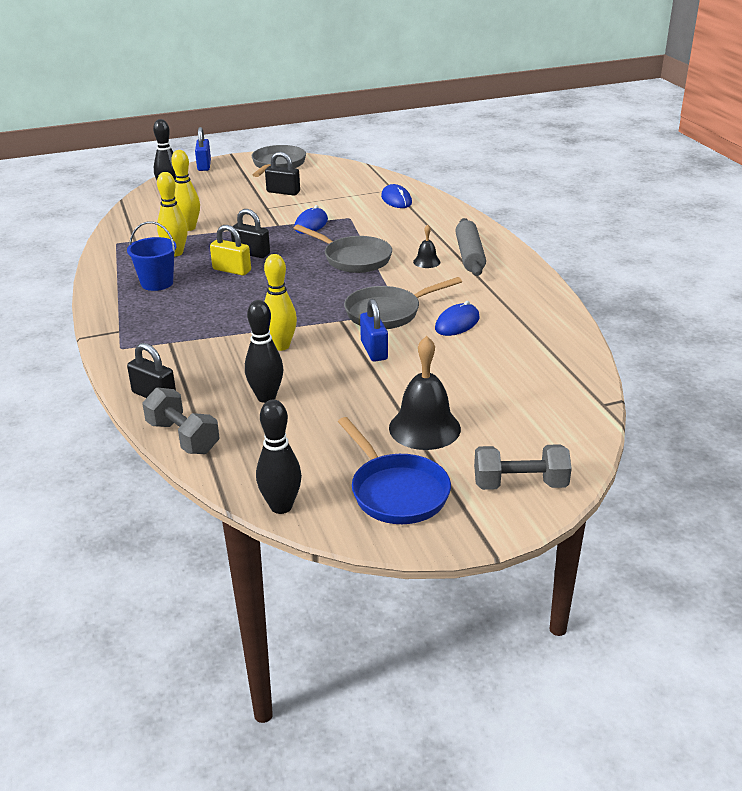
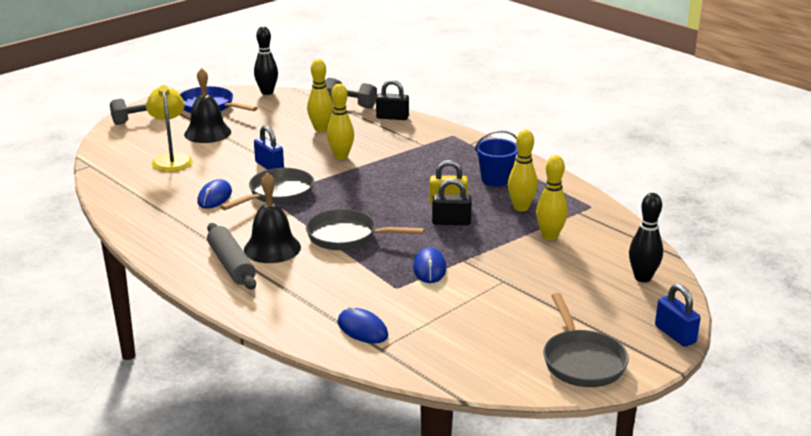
camera: 155 degrees right, 5 degrees down
(266, 397) = (320, 129): black bowling pin -> yellow bowling pin
(283, 192) = (513, 310): black padlock -> none
(426, 262) = (272, 248): black bell -> black bell, size x1.99
(490, 389) = (171, 159): none -> yellow lamp

